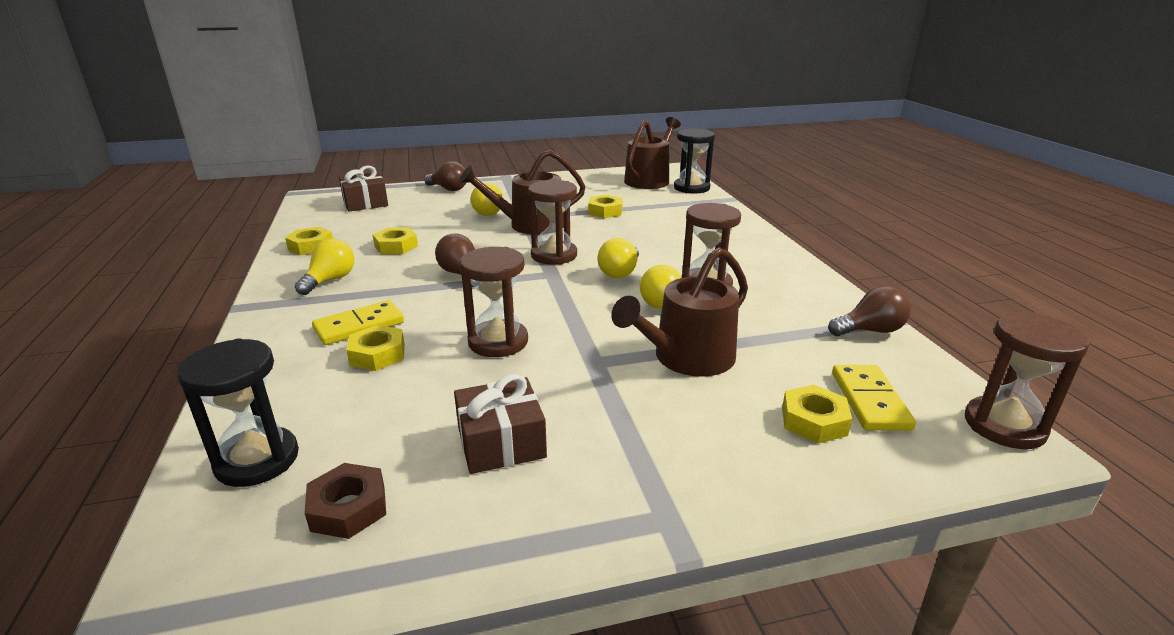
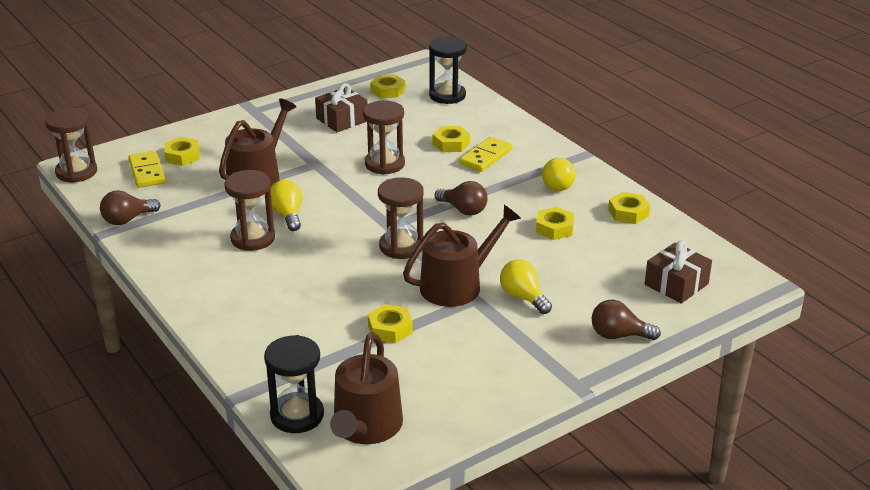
camera: 160 degrees right, 5 degrees up
(348, 508) = (387, 91): brown nut -> yellow nut
(620, 272) = (331, 238): yellow light bulb -> none

